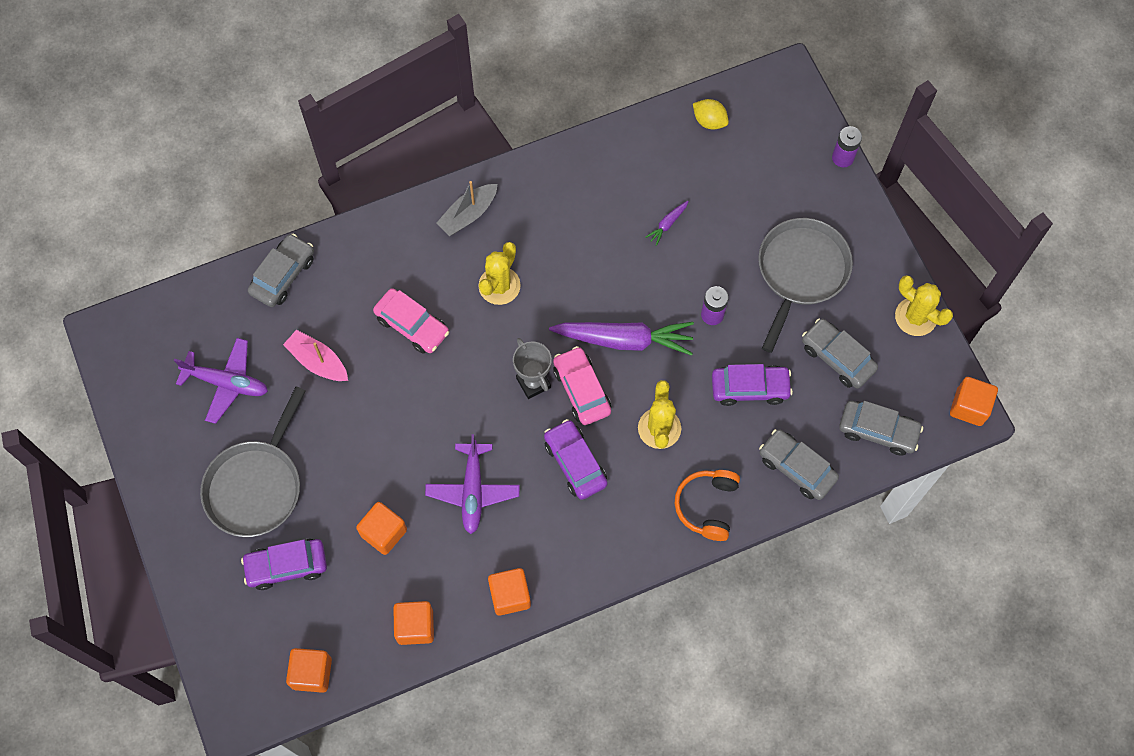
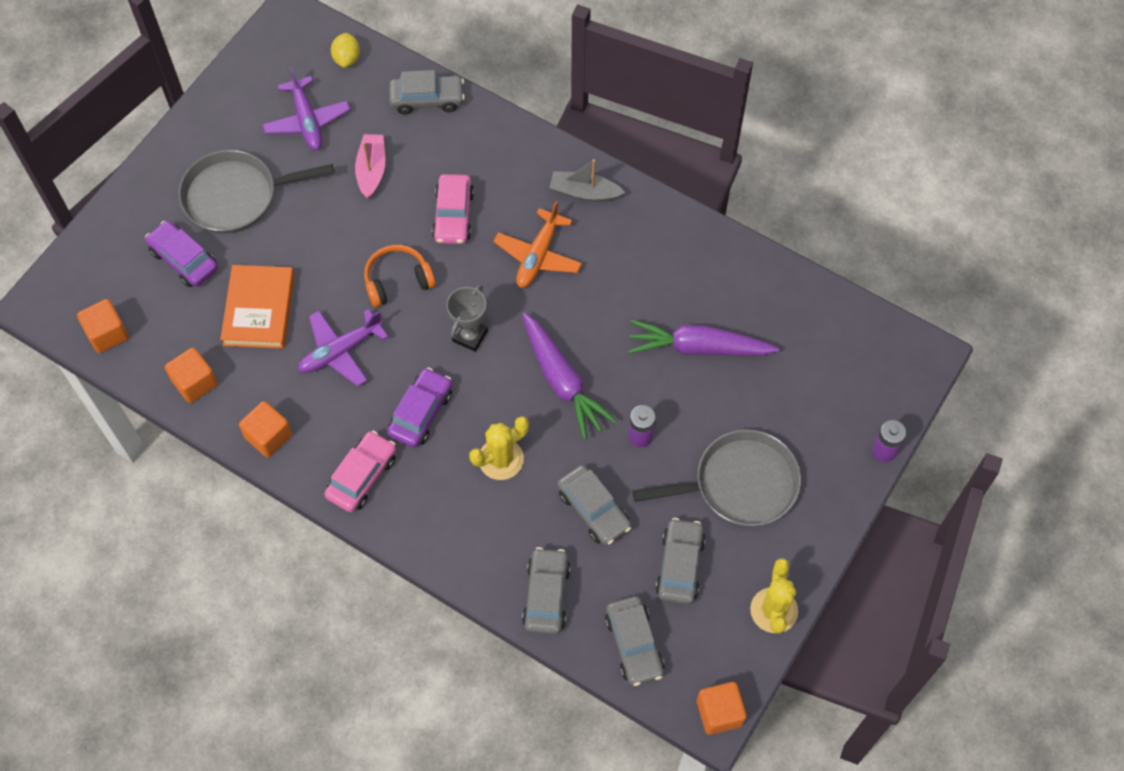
camera: 55 degrees right, 5 degrees down
(383, 532) = (259, 309): orange cube -> orange book
(499, 286) = (538, 256): yellow cactus -> orange plane
(581, 390) = (491, 376): pink car -> pink car (362, 476)
(667, 224) = (698, 347): purple carrot -> purple carrot, size x2.36
(707, 506) = (457, 542): orange headphones -> orange headphones (397, 281)
(709, 121) = (826, 319): yellow lemon -> yellow lemon (347, 59)
(750, 388) = (594, 509): purple car -> grey car

